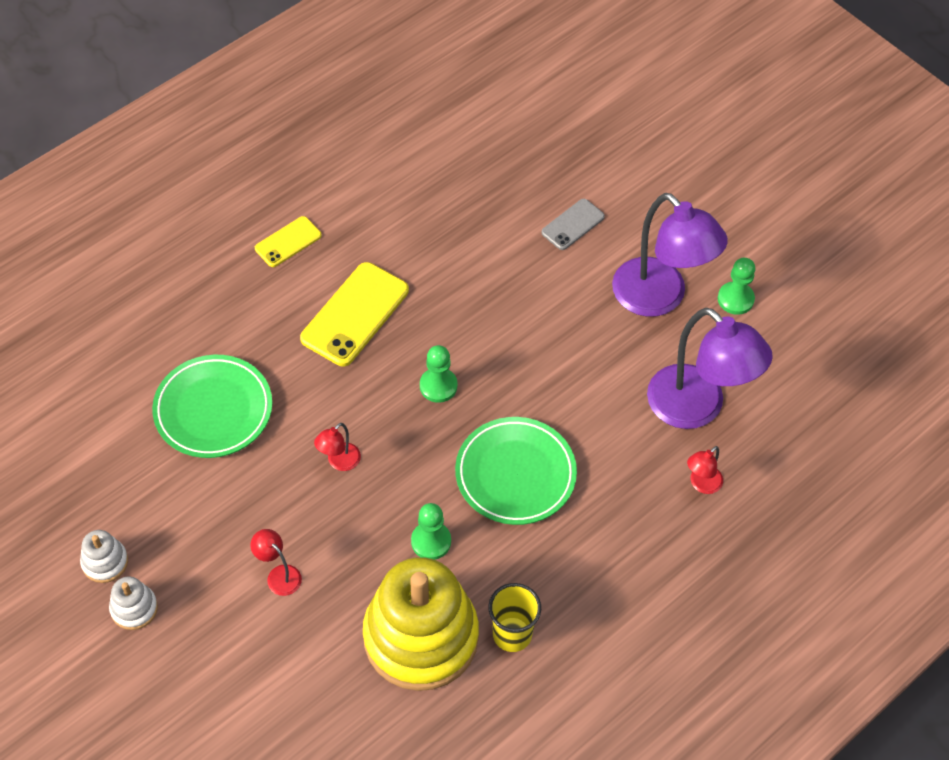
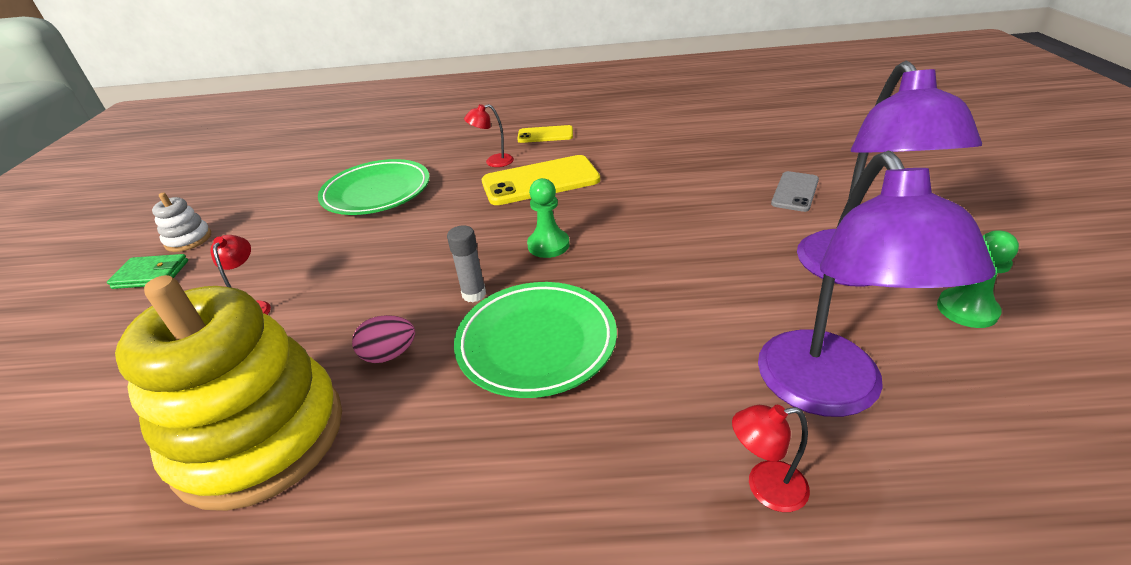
camera: 45 degrees right, 20 degrees down
(134, 608) = (151, 274): white stacking toy -> green wallet
(339, 462) = (406, 258): red lamp -> red lamp (493, 162)
(431, 541) = (389, 354): green pawn -> pink egg
(432, 463) = (474, 294): none -> grey glue stick
(512, 634) = (335, 506): yellow cup -> none
(572, 224) = (795, 192): grey phone -> grey phone turned 60 degrees counterclockwise

